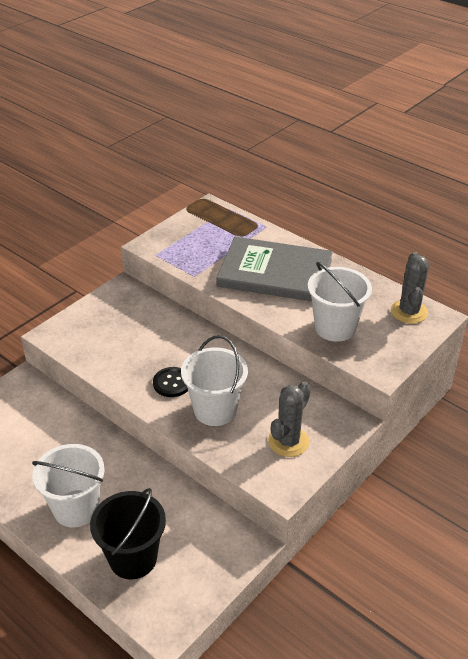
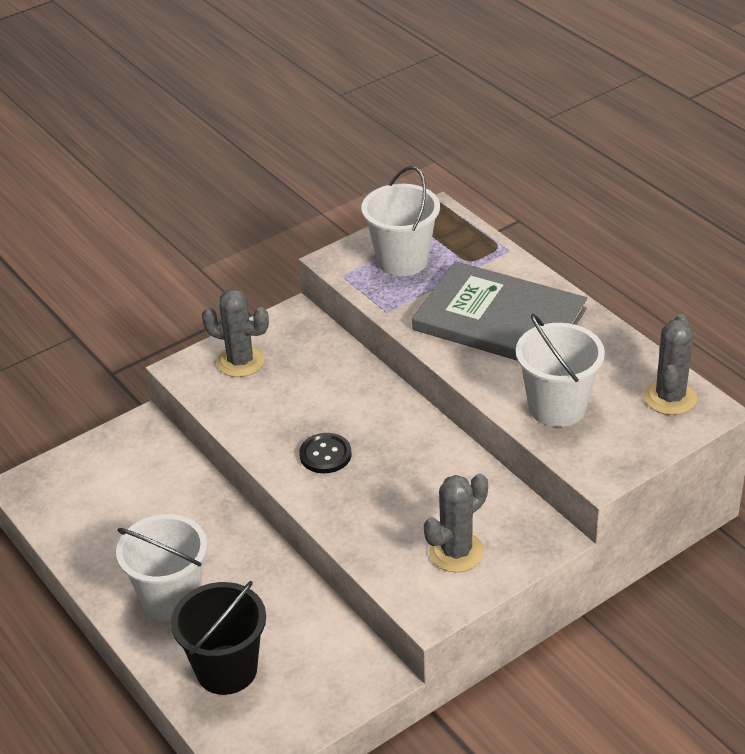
camera: 15 degrees right, 0 degrees up
(91, 324) = (240, 361): none -> grey cactus
(215, 410) = (372, 497): white bucket -> white bucket (402, 260)

